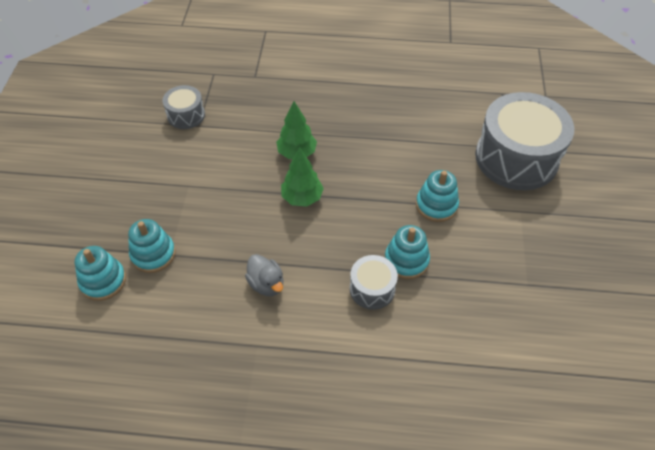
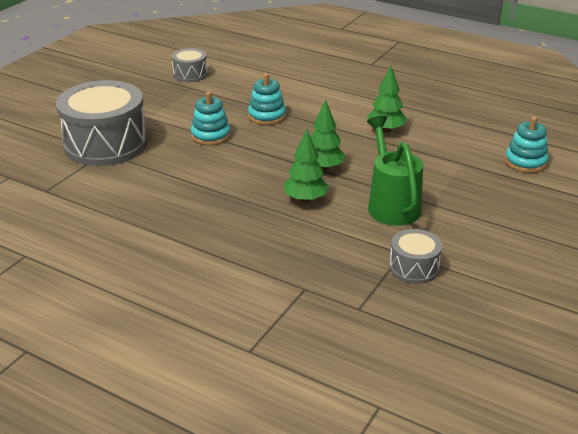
camera: 155 degrees left, 20 degrees down
(153, 254) = (477, 167): turquoise stacking toy -> none
(222, 172) = (391, 204): none -> green watering can
(266, 284) = (385, 130): grey duck -> green tree
(372, 289) = (305, 110): grey drum -> grey drum (190, 74)

